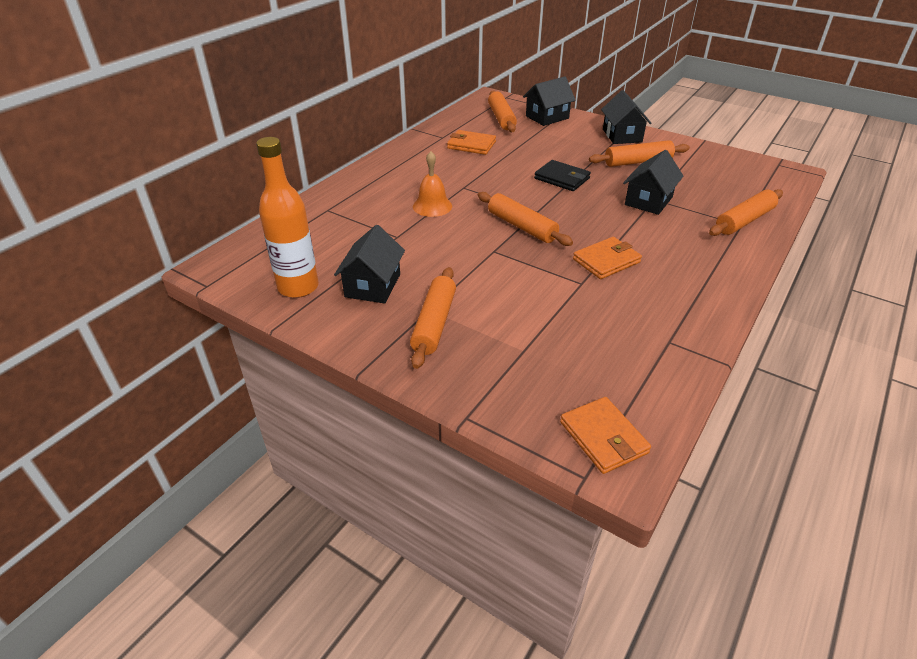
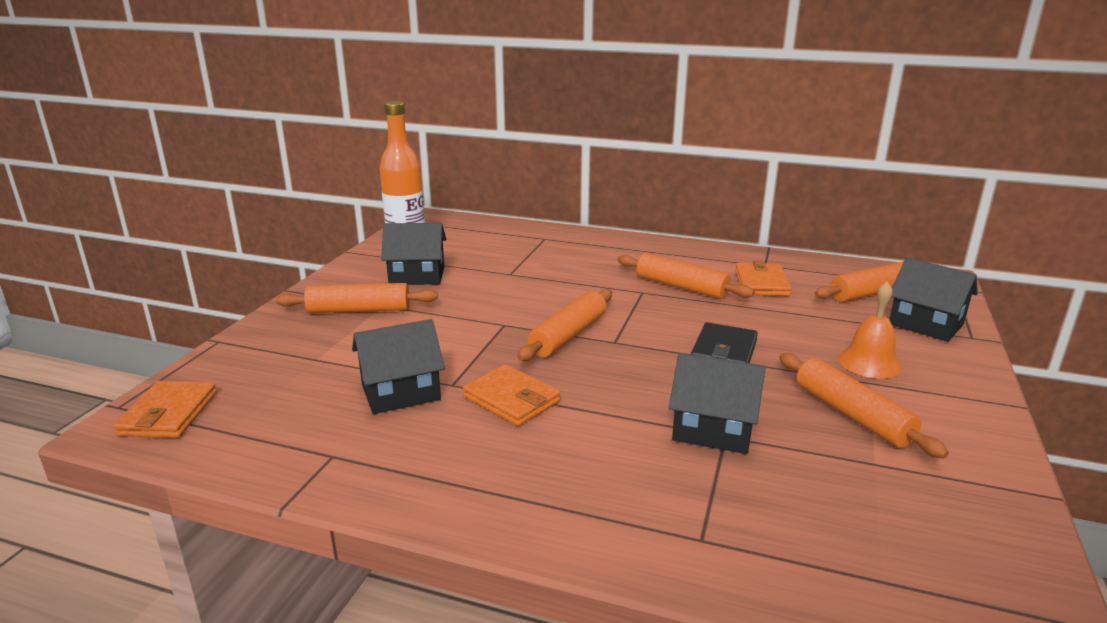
camera: 75 degrees right, 15 degrees down
(432, 206) = (584, 281): orange bell -> orange bell (869, 363)
(603, 437) = (169, 414): orange wallet -> orange wallet turned 45 degrees counterclockwise
(622, 135) = (944, 395): black house -> black house (400, 392)
(744, 220) = (718, 543): orange rolling pin -> orange rolling pin (681, 287)

